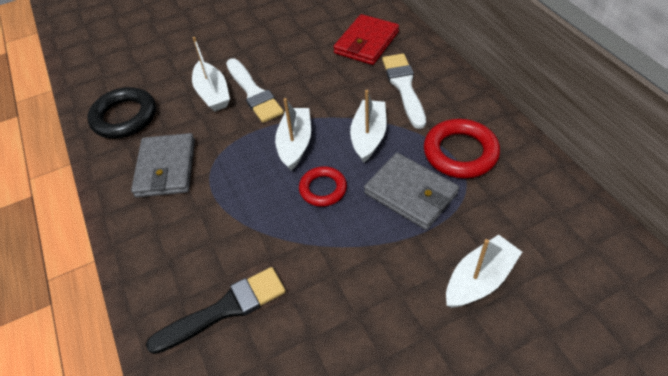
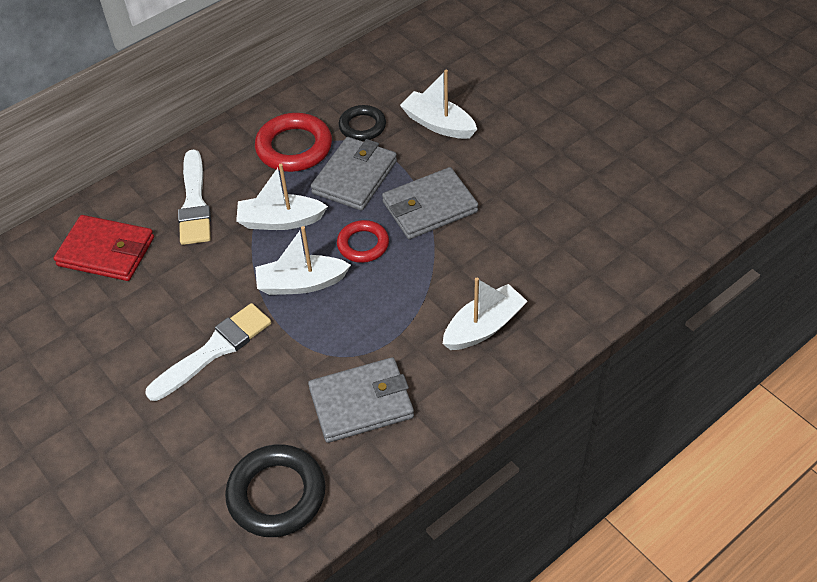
camera: 105 degrees left, 0 degrees up
(213, 94) = (218, 398): white boat -> white boat (483, 327)
(224, 309) = (522, 286): black brush -> none
(354, 248) = (430, 207): none -> grey wallet
(404, 87) = (194, 203): white brush -> white brush turned 75 degrees counterclockwise
(484, 209) = (362, 126): none -> black ring

